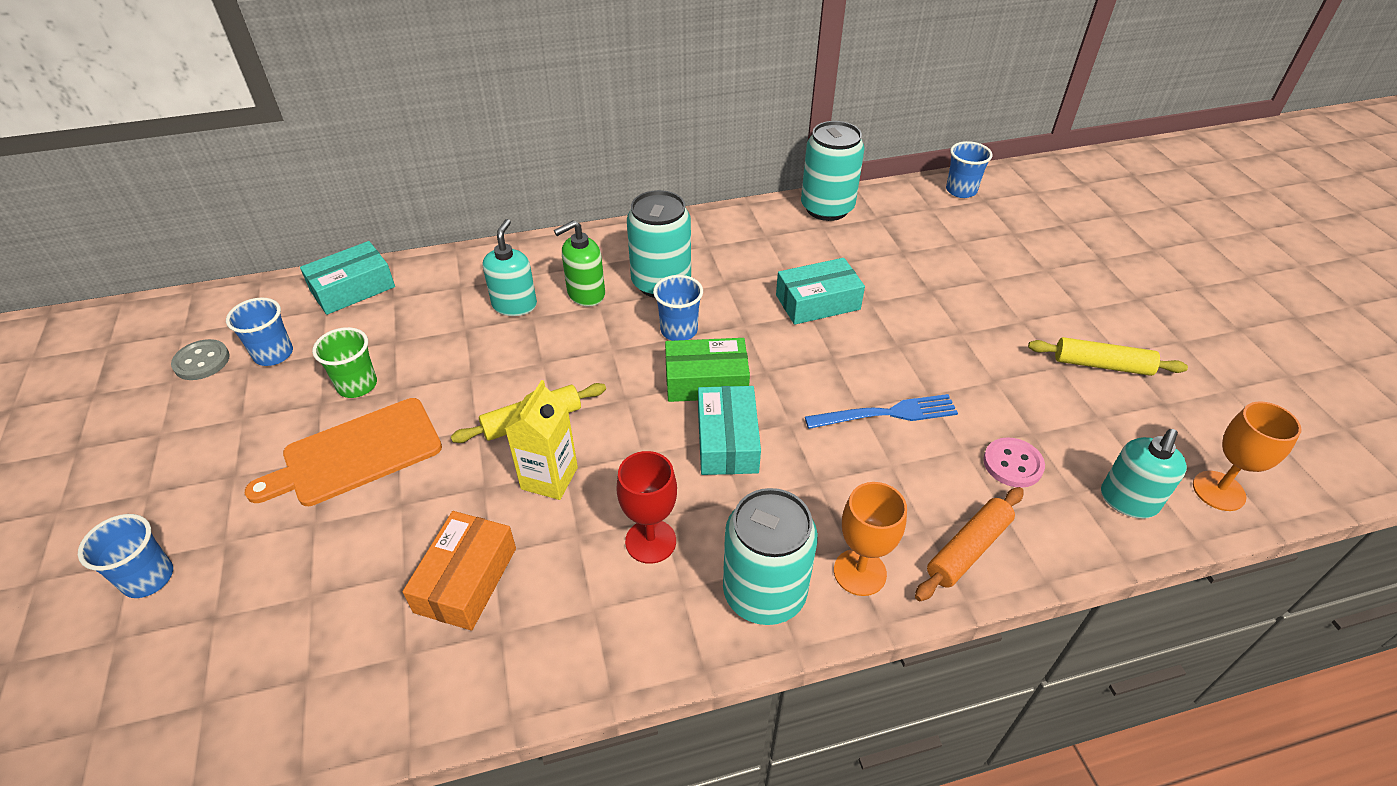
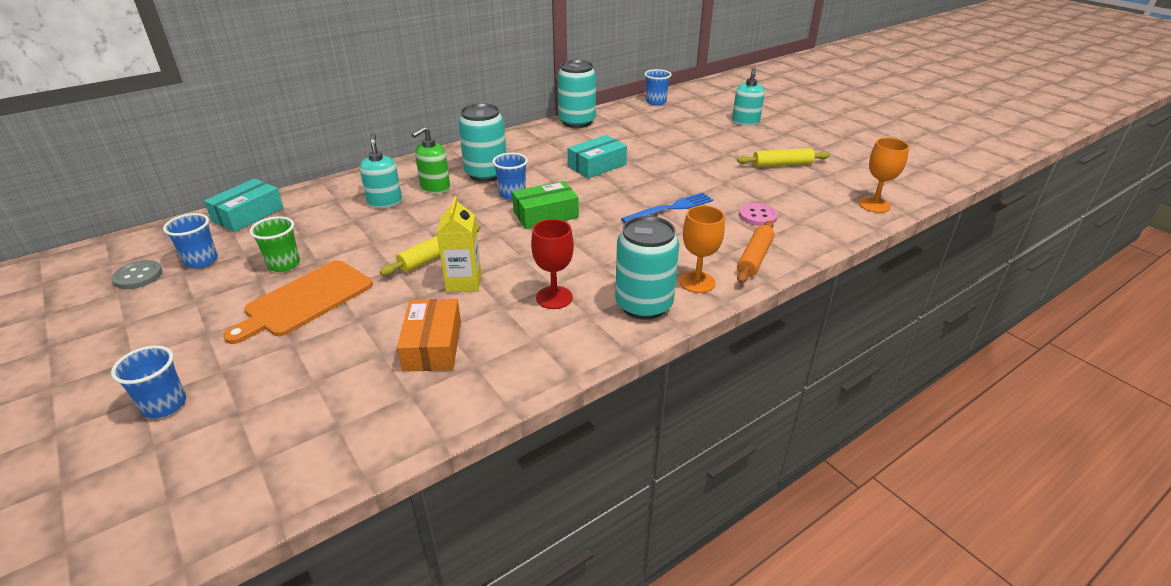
camera: 20 degrees left, 10 degrees down
(727, 441) = (577, 240): turquoise box -> none
(1128, 501) = (830, 219): turquoise soap dispenser -> turquoise soap dispenser (745, 122)

